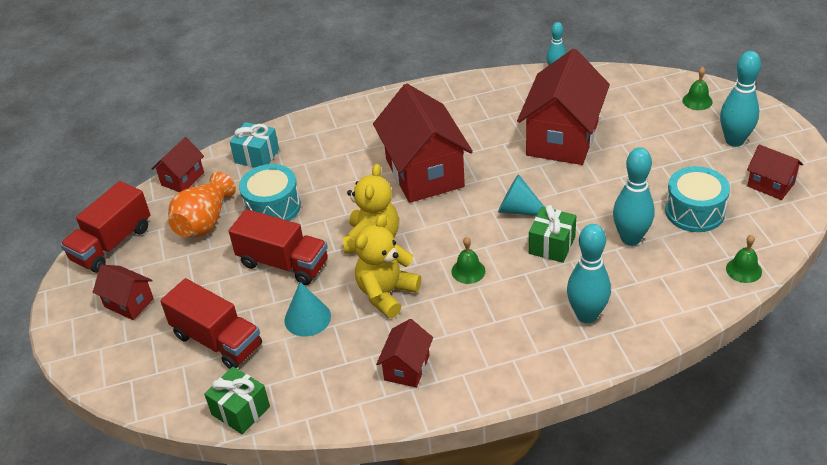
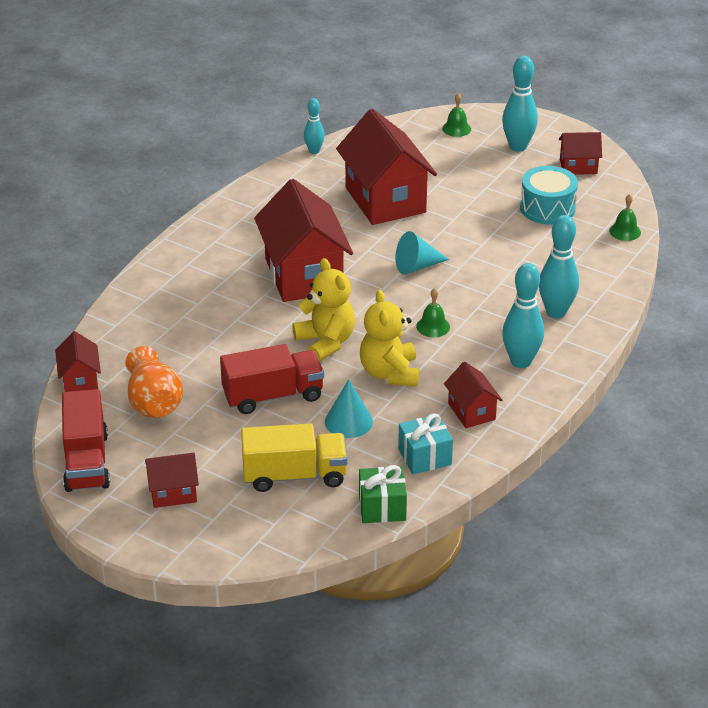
camera: 45 degrees left, 5 degrees down
(217, 340) = (294, 475): red truck -> yellow truck
(257, 156) = (129, 331): turquoise gift -> turquoise gift (424, 457)
(273, 207) = (202, 361): turquoise drum -> none
(424, 173) = (304, 275): red house -> red house turned 45 degrees clockwise
(552, 245) = (473, 279): green gift -> none
(630, 238) = (525, 247): turquoise bowling pin -> turquoise bowling pin (521, 361)

